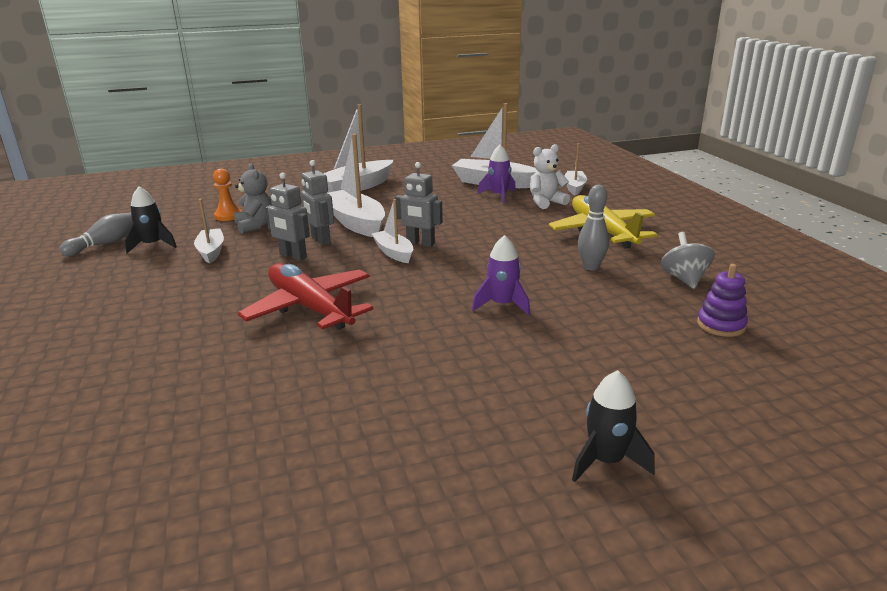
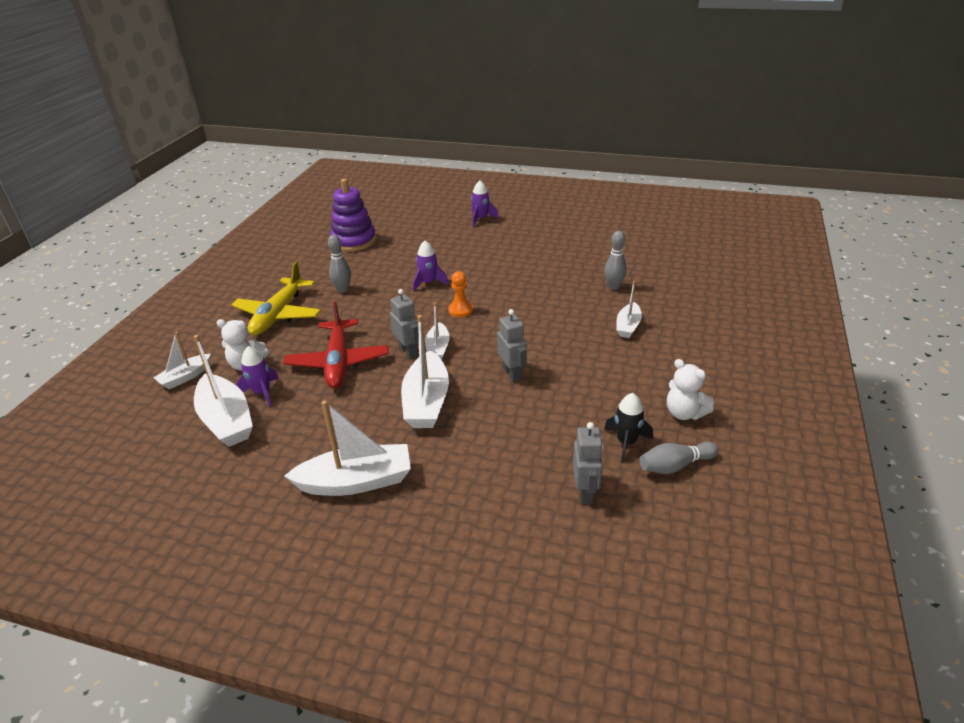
camera: 145 degrees left, 10 degrees up
(90, 275) = (684, 413): none -> white teddy bear
(204, 388) = (613, 287): none -> grey bowling pin
(211, 251) = (574, 408): white boat -> white boat (628, 326)
(228, 216) = (535, 473): orange pawn -> orange pawn (460, 310)
(255, 226) = (517, 437): grey teddy bear -> none
(310, 308) = (533, 317): red plane -> red plane (338, 362)
(320, 240) = (476, 387): grey robot -> grey robot (585, 492)
(606, 461) = (481, 219): black rocket -> purple rocket
(684, 279) = (315, 265): grey spinning top -> none
(721, 325) = (354, 241): purple stacking toy -> purple stacking toy, size x1.83

